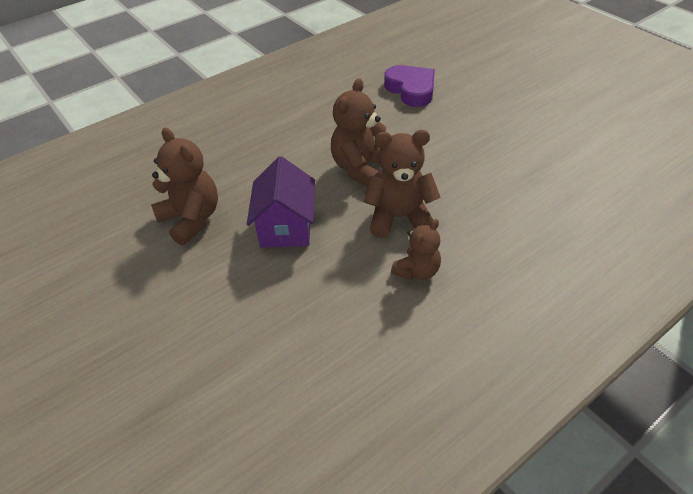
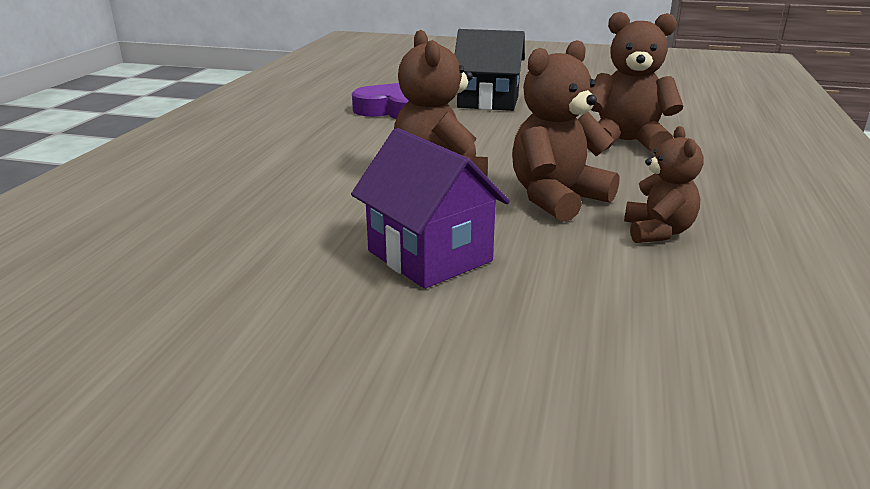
camera: 40 degrees left, 20 degrees down
(191, 219) = (255, 303): brown teddy bear -> brown teddy bear (626, 142)
(482, 102) = (488, 102): none -> black house

